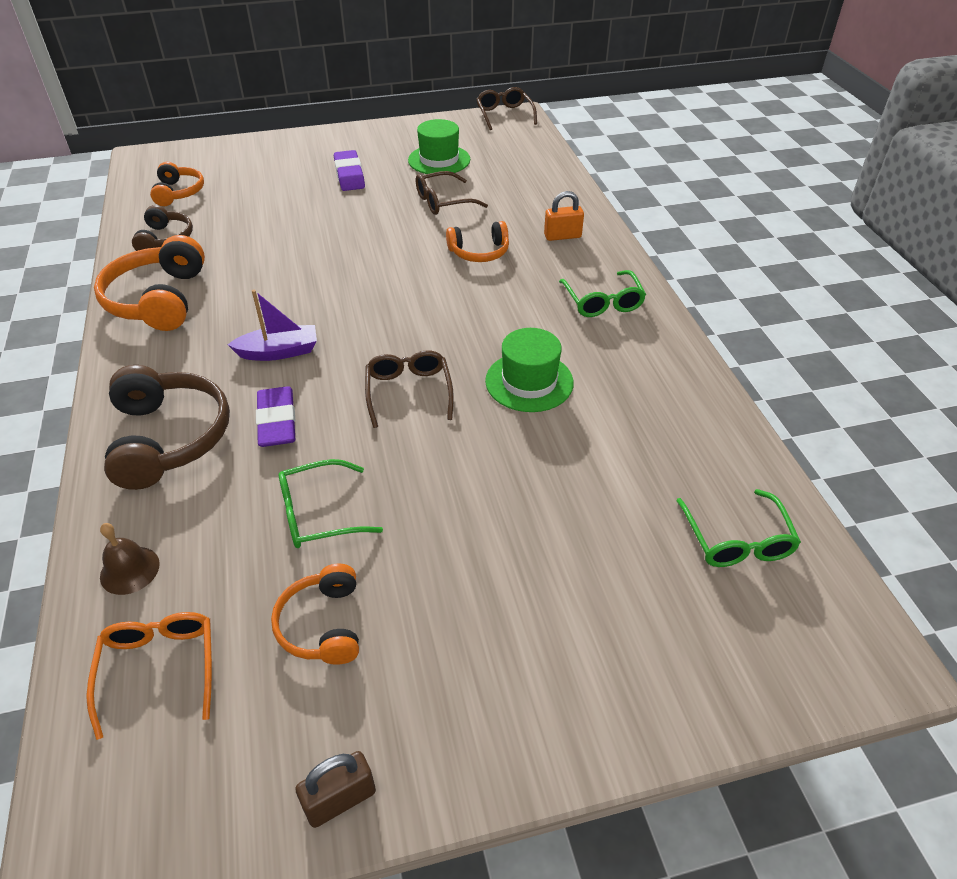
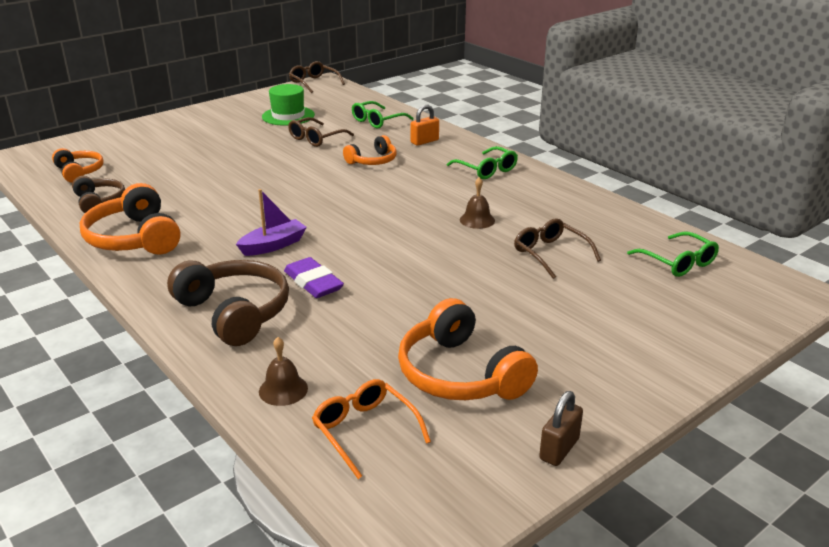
camera: 25 degrees left, 15 degrees down
(318, 514) = (397, 322): green glasses -> green glasses (377, 121)
(322, 624) = (460, 374): orange headphones -> orange headphones, size x1.68
(349, 175) = (223, 136): purple eraser -> none
(408, 392) = (397, 244): brown glasses -> brown glasses (550, 254)
(529, 382) = (477, 220): green hat -> brown bell

